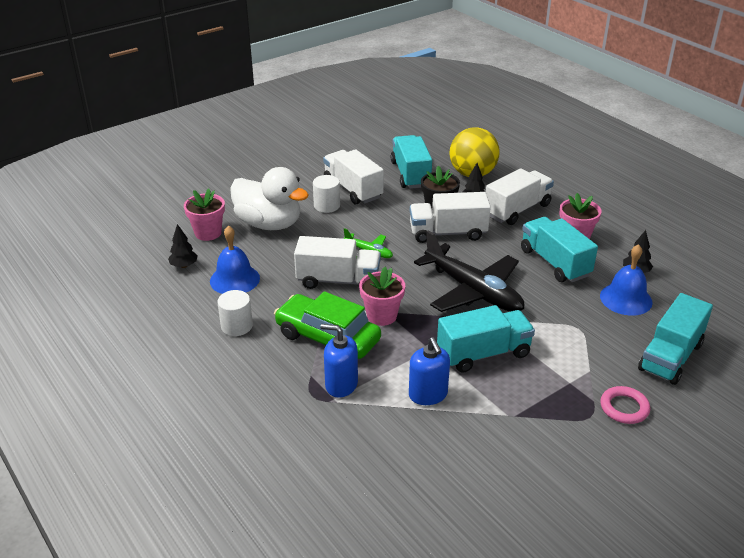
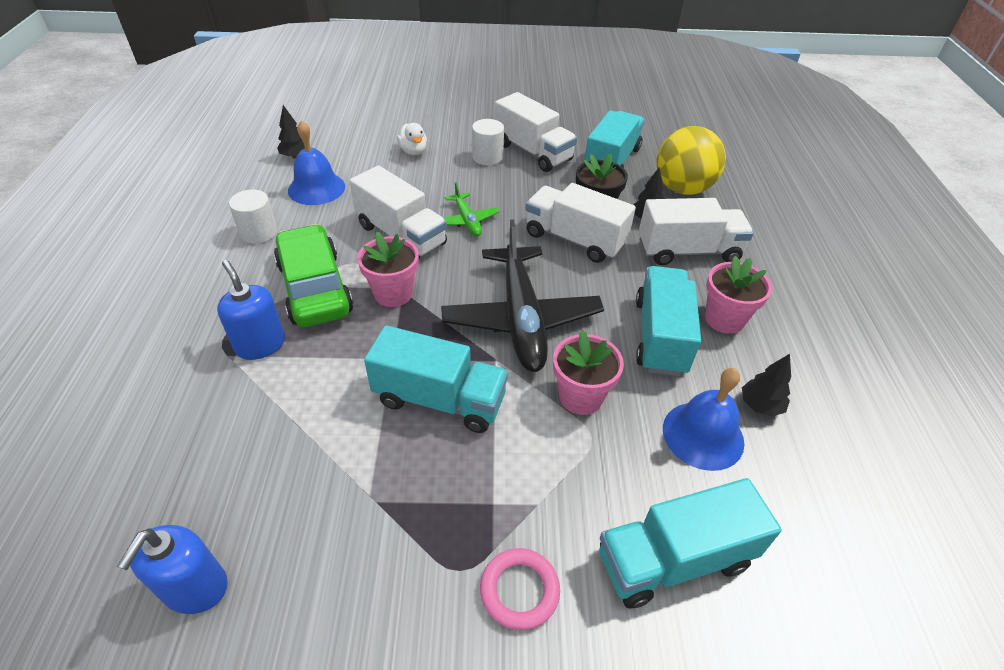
camera: 35 degrees right, 10 degrees up
(208, 233) = (353, 136): pink flower pot -> pink flower pot (580, 396)
(269, 224) = (413, 151): white duck -> white duck, size x0.44
(353, 189) = (533, 152): white truck -> white truck turned 135 degrees clockwise
(428, 395) = (322, 410): blue soap dispenser -> blue soap dispenser (195, 587)

